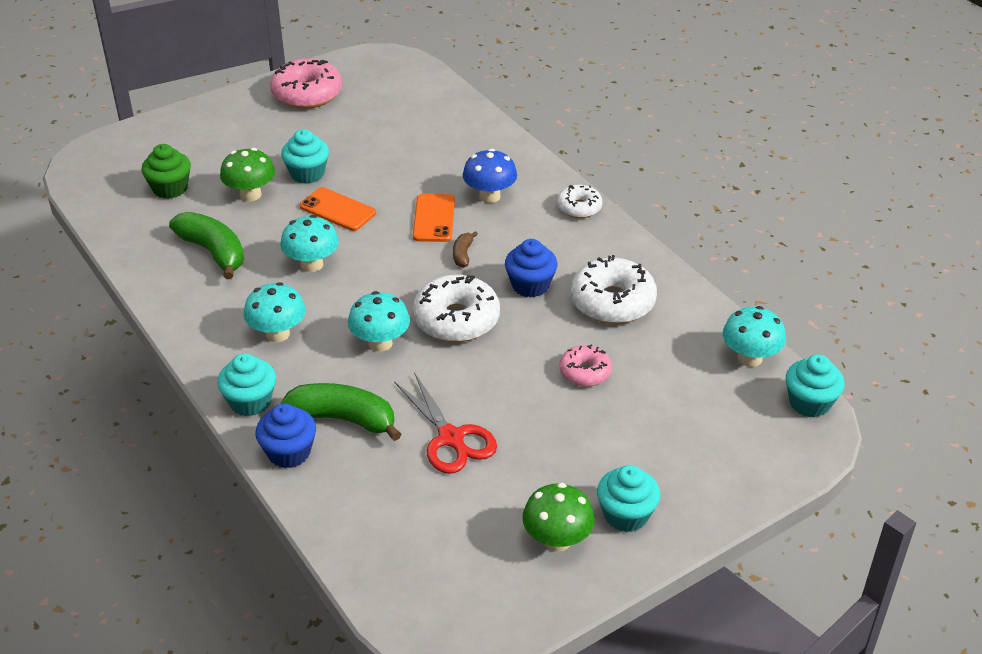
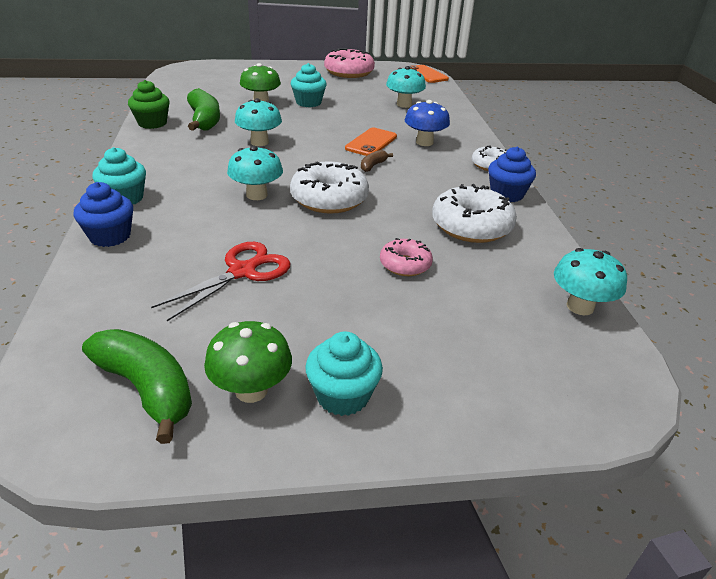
camera: 25 degrees right, 5 degrees down
(170, 188) = (217, 89): green cupcake -> green cupcake (152, 123)
(277, 334) = (192, 169): turquoise mushroom -> turquoise mushroom (404, 104)
(337, 210) = (308, 122): orange phone -> orange phone (426, 74)
(343, 419) = (175, 230): green banana -> green banana (146, 389)
(451, 438) = (242, 271): red scissors -> red scissors turned 135 degrees counterclockwise
(530, 285) = (409, 196): blue cupcake -> blue cupcake (506, 194)
(809, 403) = (627, 368): turquoise cupcake -> none

